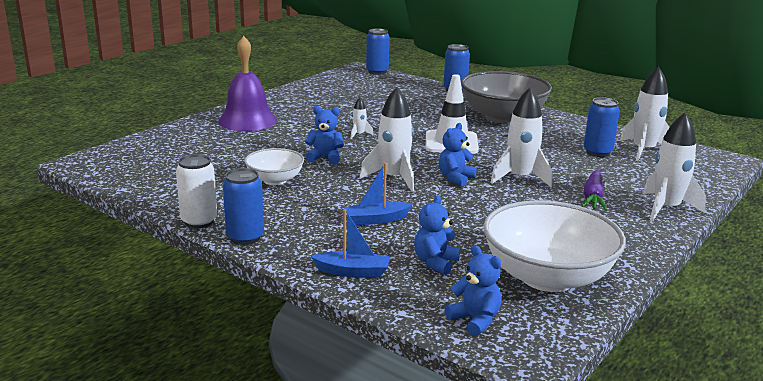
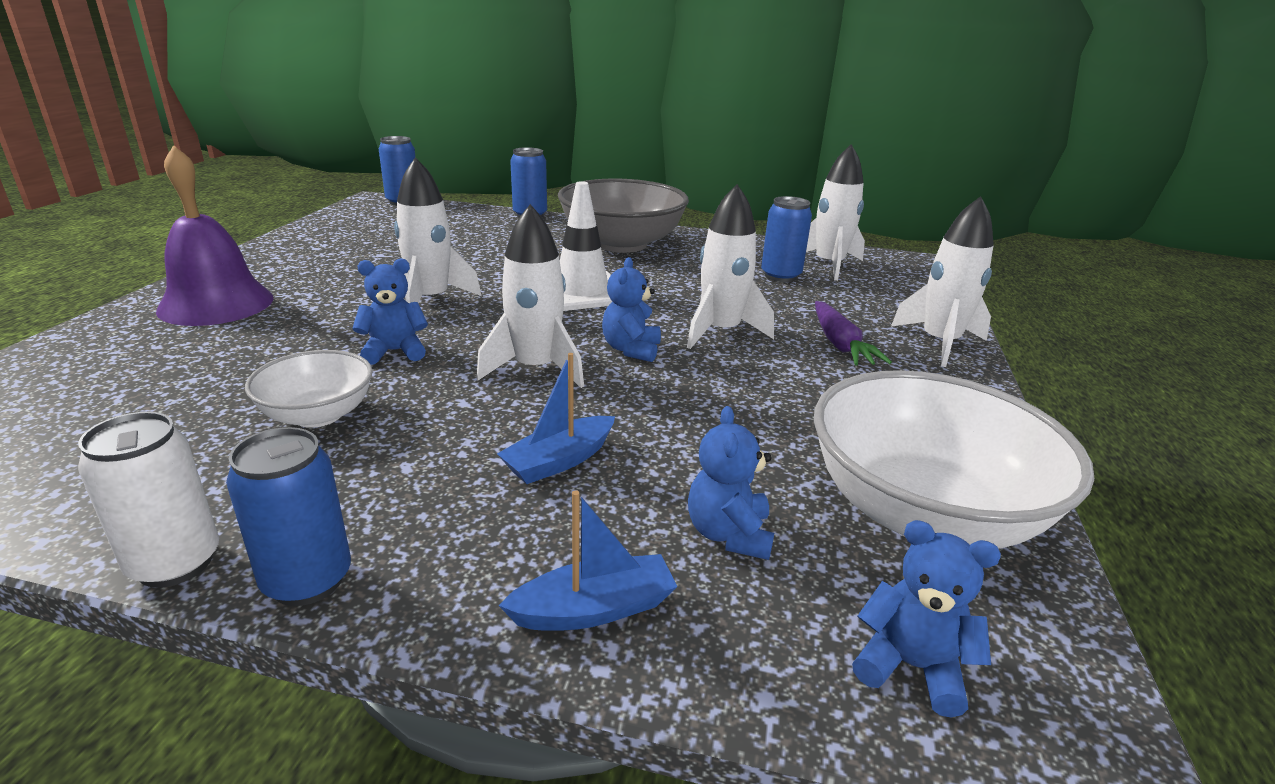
camera: 25 degrees left, 5 degrees up
(359, 134) = (431, 300): white rocket -> white rocket, size x2.12

